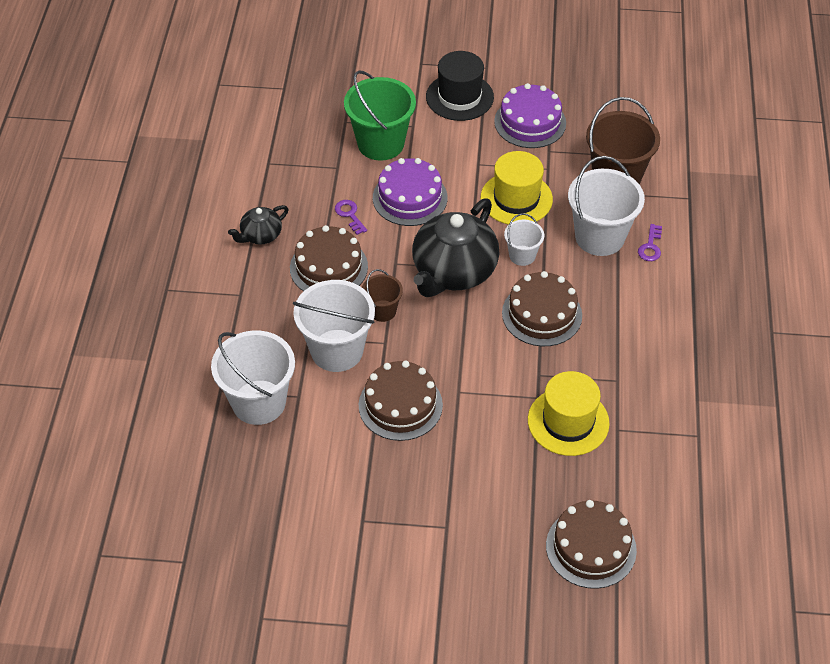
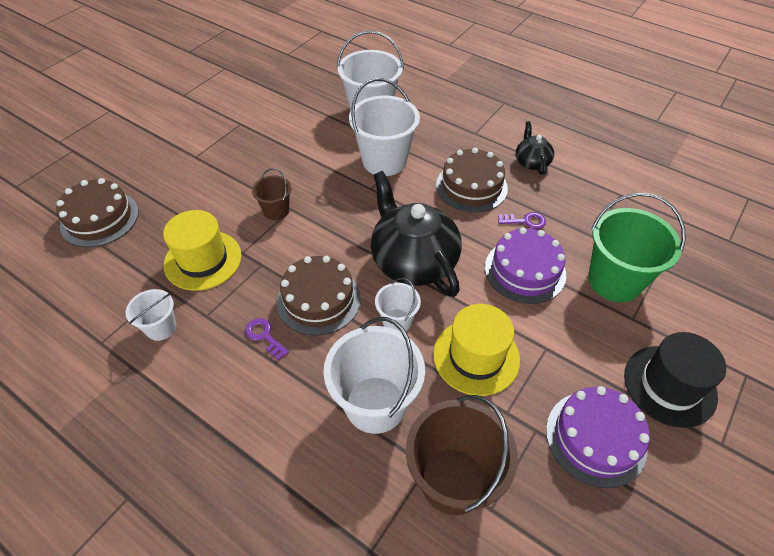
camera: 120 degrees right, 0 degrees up
(382, 311) = (403, 199): brown bucket -> brown bucket (276, 211)
(400, 405) = (308, 174): brown cake -> none
(650, 246) = (328, 449): purple key -> purple key (264, 336)
(652, 403) = (161, 328): none -> white bucket

